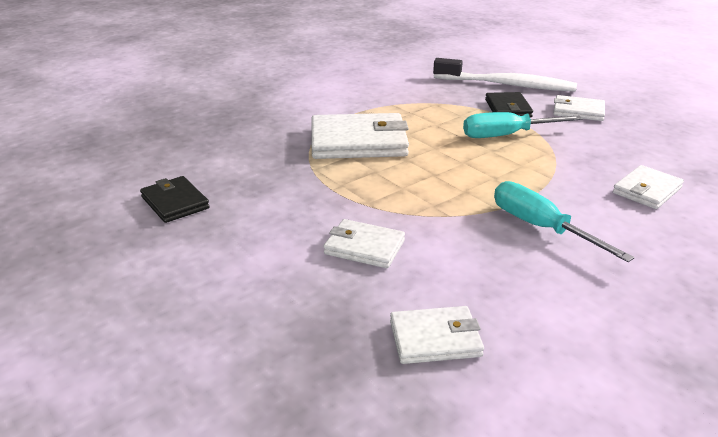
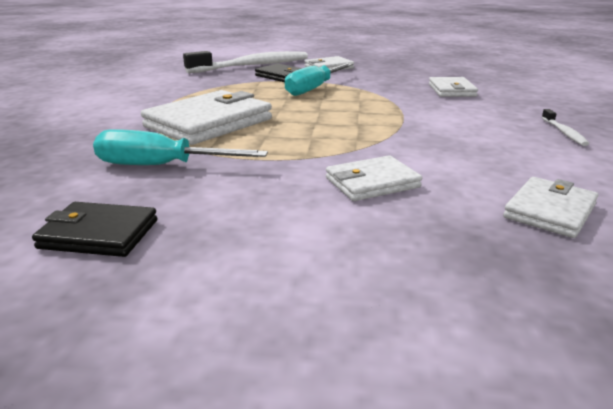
camera: 45 degrees left, 5 degrees down
(540, 227) = (447, 125): turquoise screwdriver -> turquoise screwdriver (161, 166)
(643, 291) = (564, 132): none -> white toothbrush

